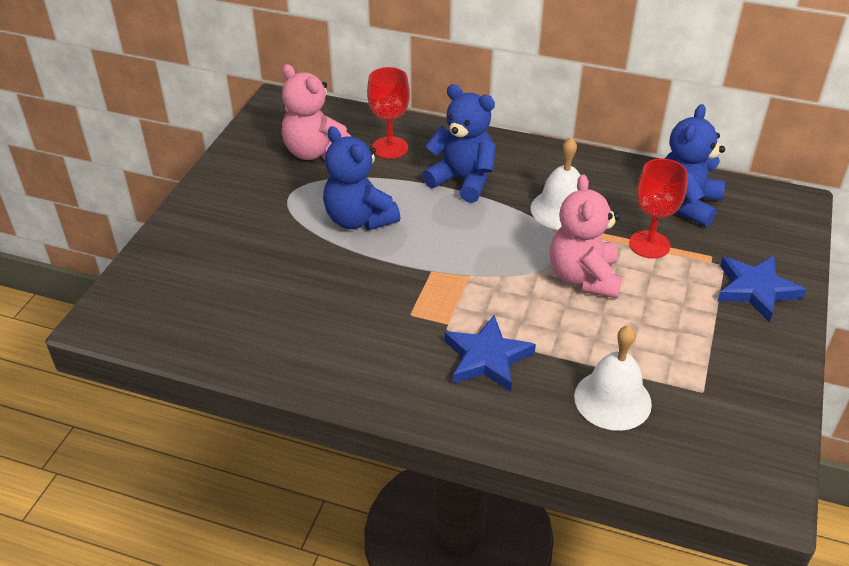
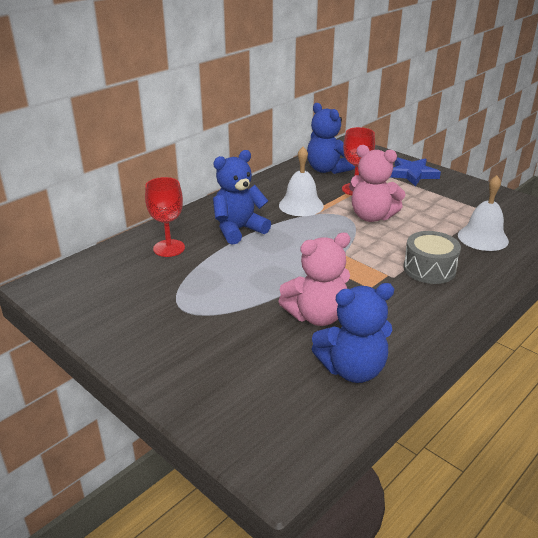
camera: 65 degrees left, 10 degrees down
(315, 152) = (136, 283): pink teddy bear -> pink teddy bear (317, 316)
(359, 219) = (245, 283): blue teddy bear -> blue teddy bear (352, 369)
(487, 358) = (429, 269): blue star -> grey drum

